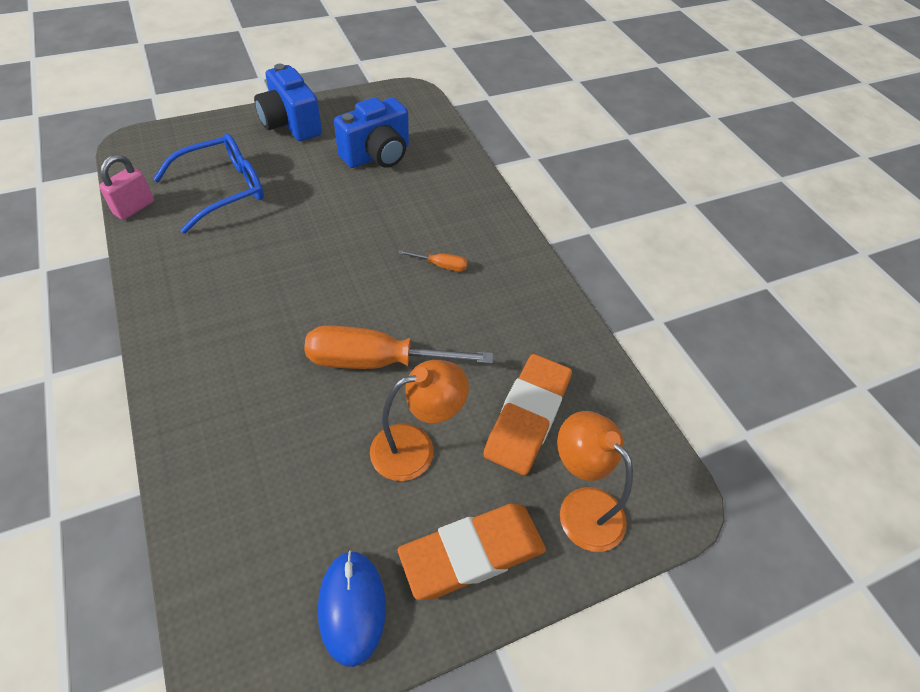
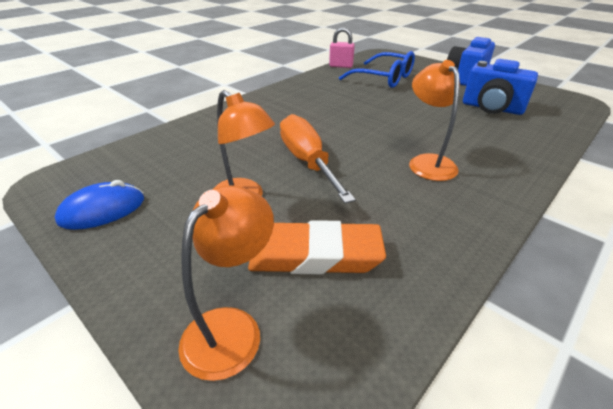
camera: 70 degrees right, 15 degrees down
(441, 265) = (427, 162): orange screwdriver -> orange lamp
(472, 553) = (157, 258): orange eraser -> none

